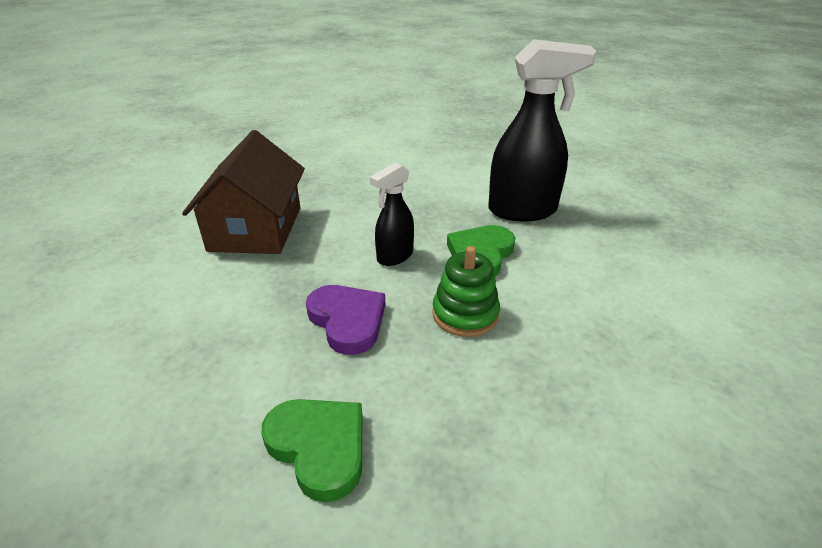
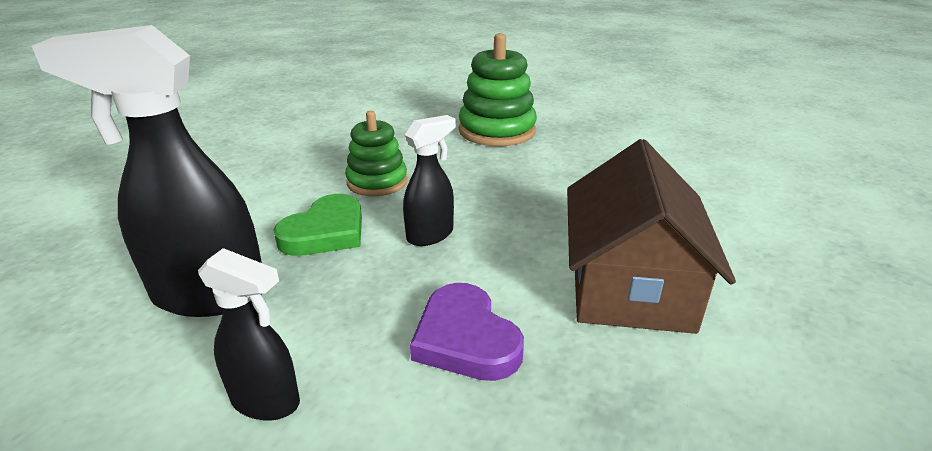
camera: 175 degrees left, 5 degrees down
(319, 447) = (497, 131): green heart -> green stacking toy
(347, 321) = (484, 182): purple heart -> purple heart (465, 338)
(452, 176) = (266, 401): none -> black spray bottle

